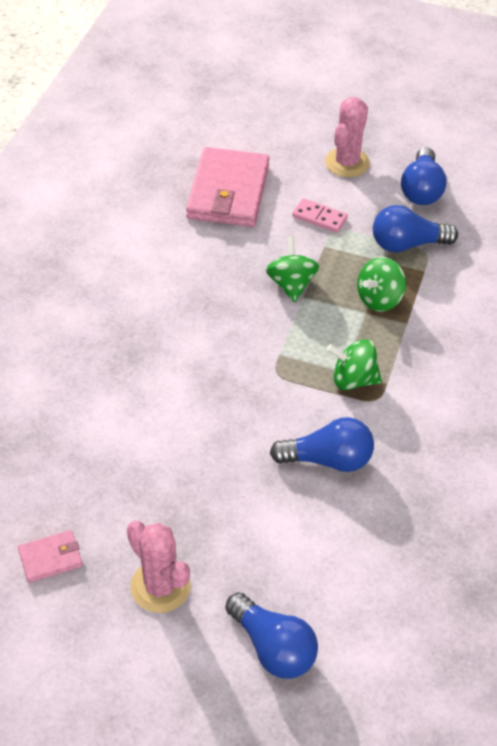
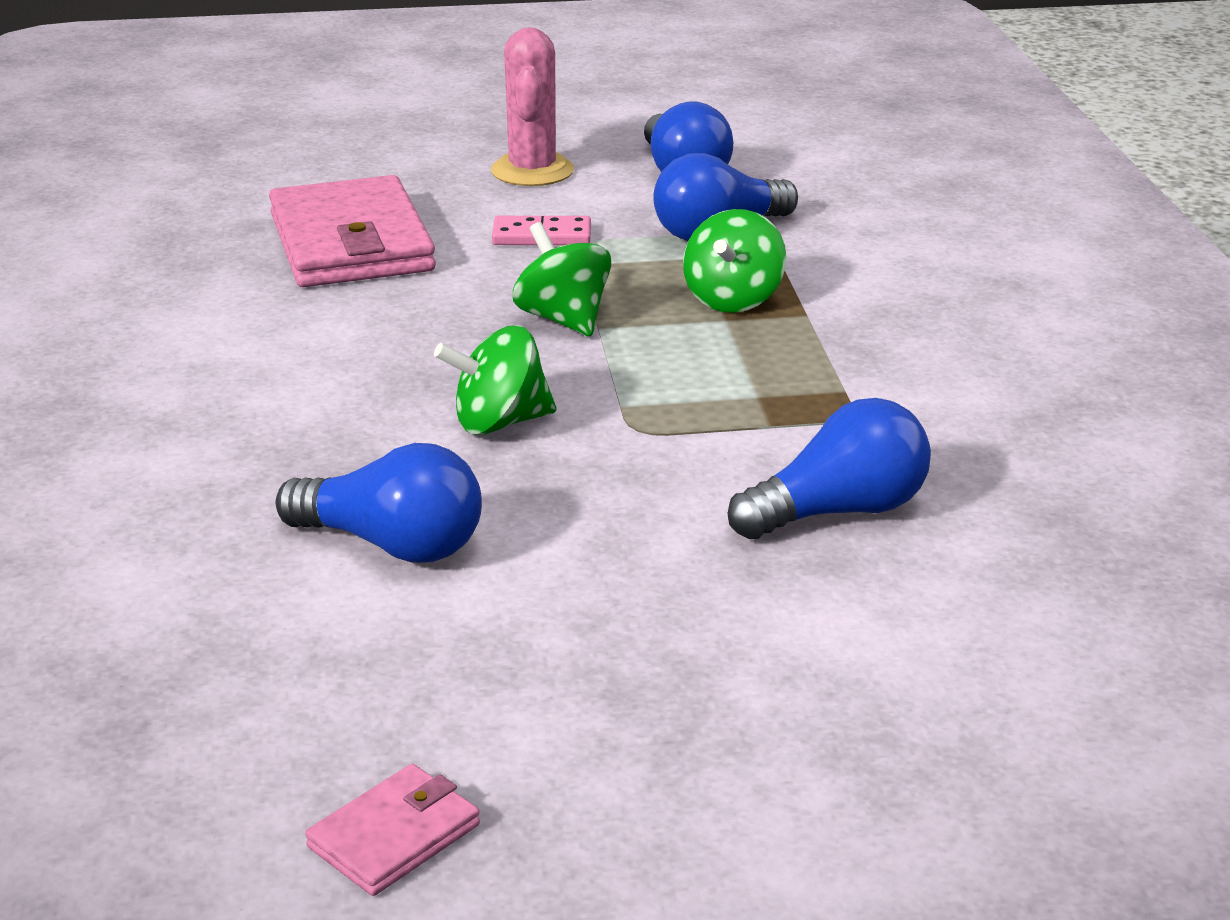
camera: 25 degrees left, 20 degrees down
(160, 586) = (681, 799): pink cactus -> none
(273, 647) = (999, 813): blue light bulb -> blue light bulb (392, 545)
(353, 379) = (783, 401): green spinning top -> green spinning top (499, 423)

